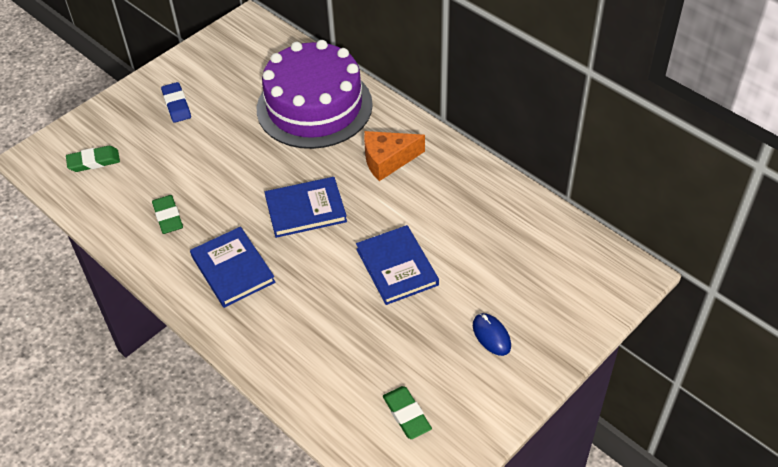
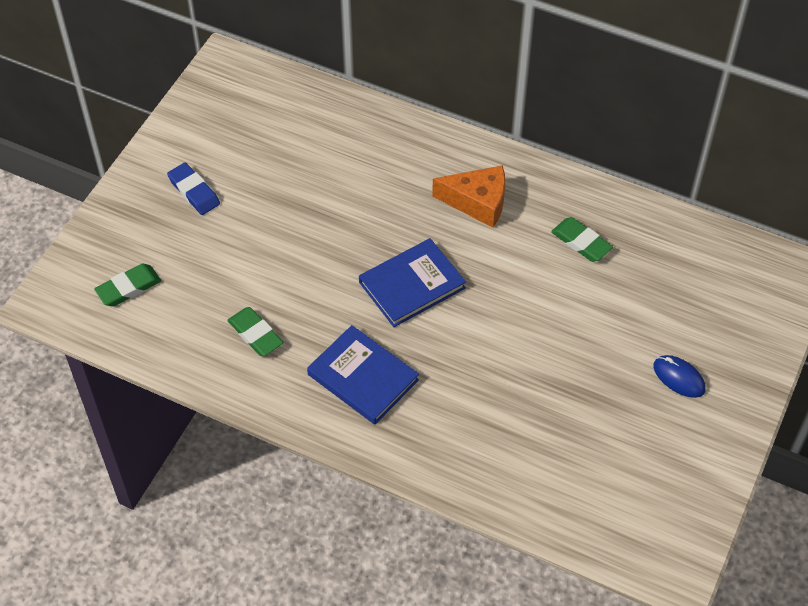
camera: 20 degrees left, 5 degrees up
(314, 106) = (362, 155): purple cake -> none
(388, 160) = (477, 202): orange cheese -> orange cheese turned 135 degrees counterclockwise
(397, 267) = (545, 327): blue book -> none
(406, 414) = (629, 488): green eraser -> green eraser (581, 242)

